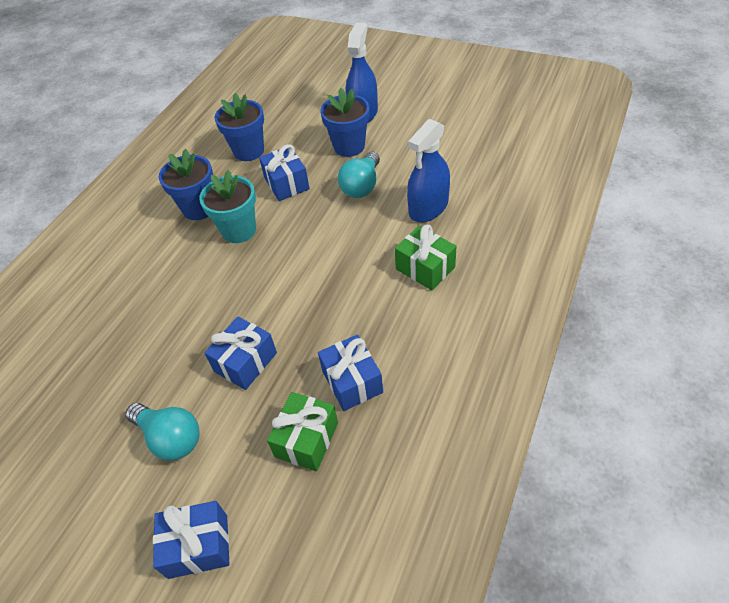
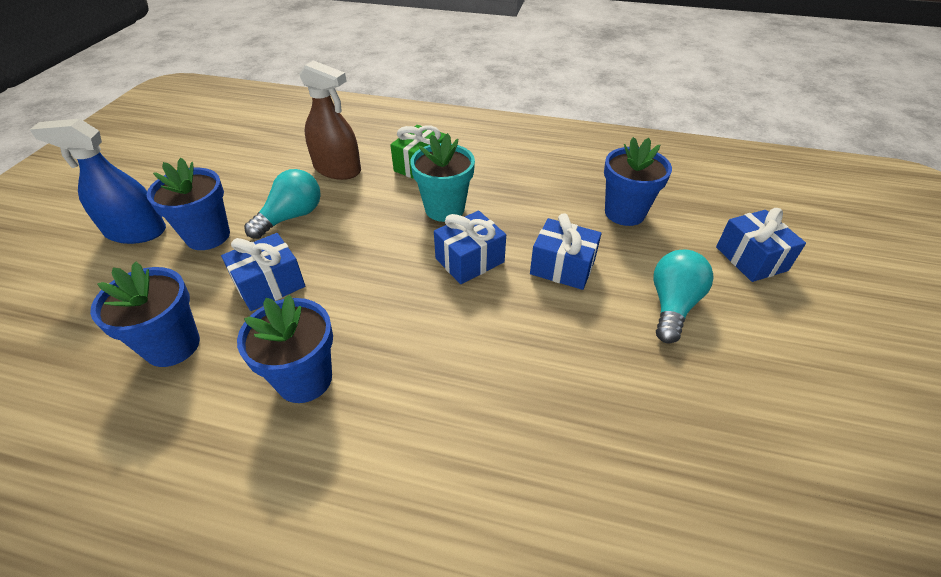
camera: 105 degrees left, 5 degrees down
(239, 230) = (359, 317): turquoise flower pot -> turquoise flower pot (444, 209)
(306, 439) = (624, 213): green gift -> blue flower pot
(352, 381) = (558, 195): blue gift -> blue gift (469, 260)
(362, 186) = (291, 217): turquoise light bulb -> turquoise light bulb turned 60 degrees counterclockwise
(428, 207) = (337, 169): blue spray bottle -> brown spray bottle

